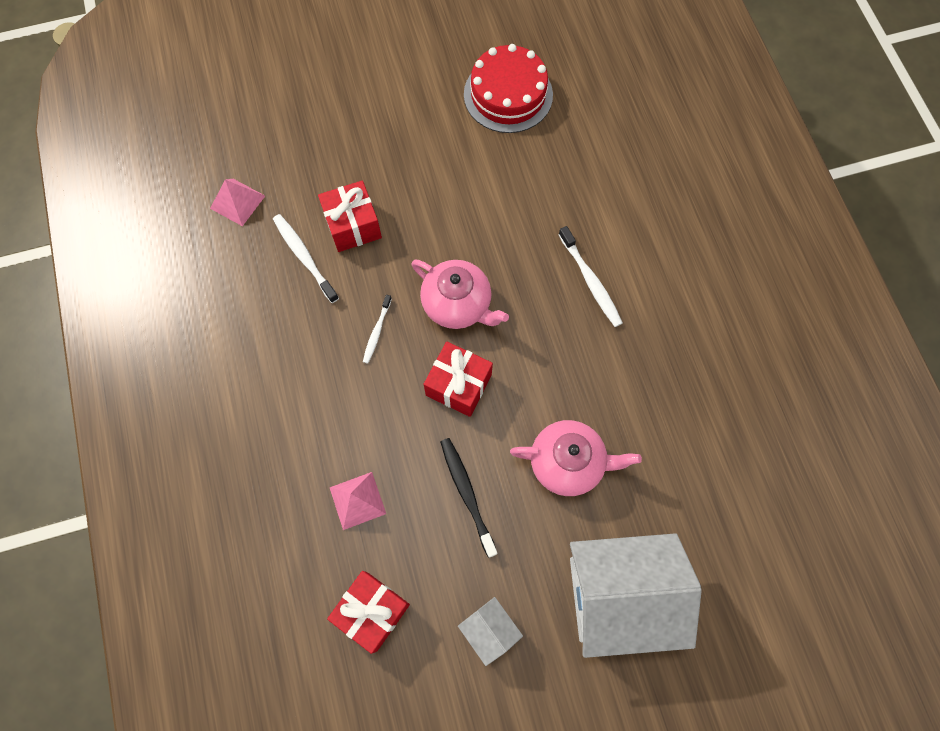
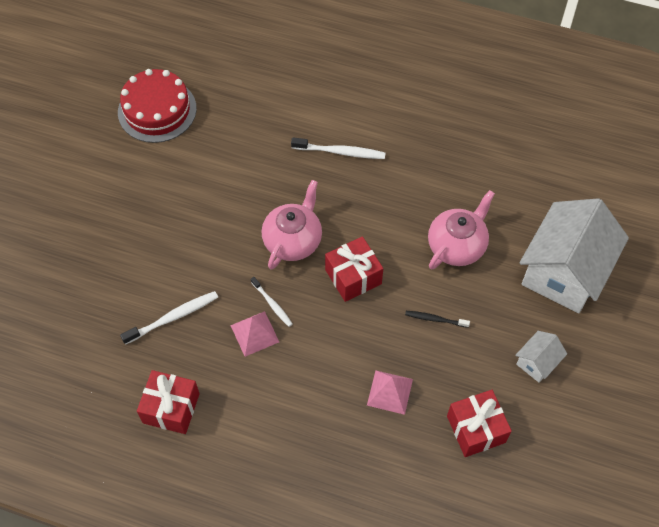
camera: 55 degrees left, 10 degrees down
(237, 202) = (84, 337): pink pyramid -> pink pyramid (254, 333)
(304, 257) = (172, 317): white toothbrush -> white toothbrush turned 150 degrees clockwise
(353, 225) = (174, 270): red gift -> red gift (171, 408)
(458, 304) = (293, 240): pink teapot -> pink teapot turned 45 degrees counterclockwise
(467, 494) = (435, 319): black toothbrush -> black toothbrush, size x0.62
(489, 630) = (537, 362): white house -> white house turned 45 degrees counterclockwise

